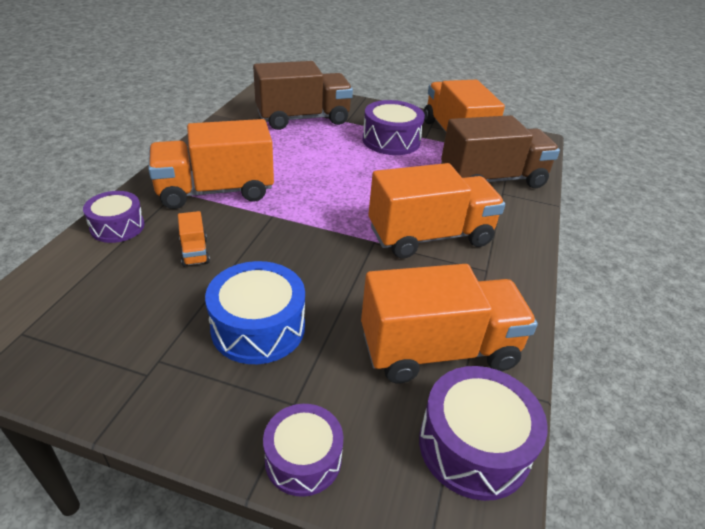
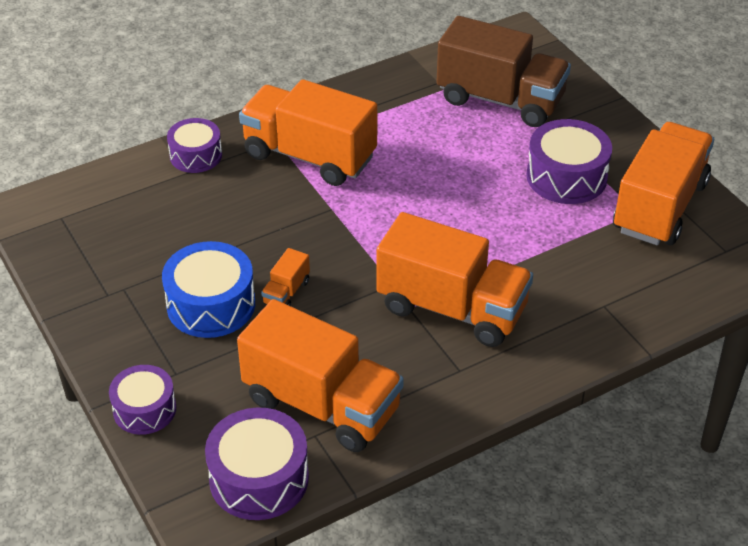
camera: 45 degrees right, 5 degrees up
(194, 251) = (231, 212): orange truck -> orange truck (286, 292)
(492, 179) = (618, 284): brown truck -> none

